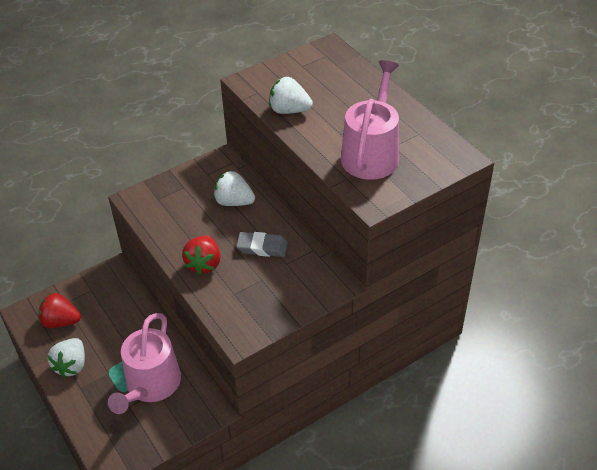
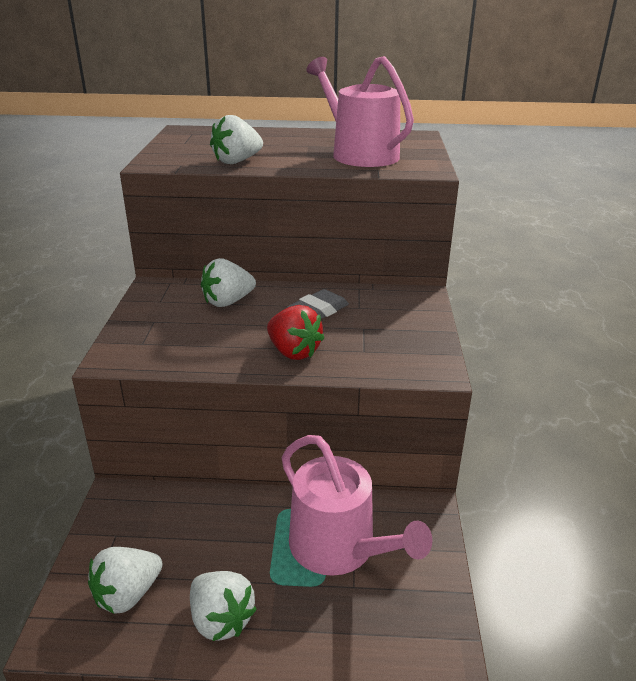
camera: 55 degrees left, 15 degrees down
(61, 321) = (127, 595): red strawberry -> white strawberry

